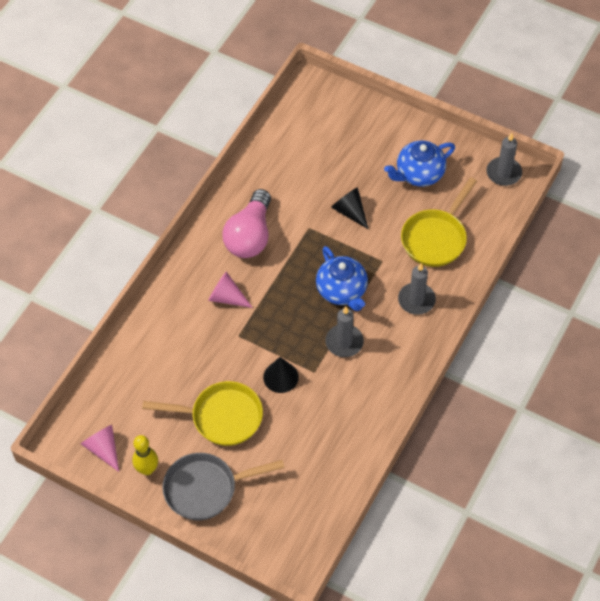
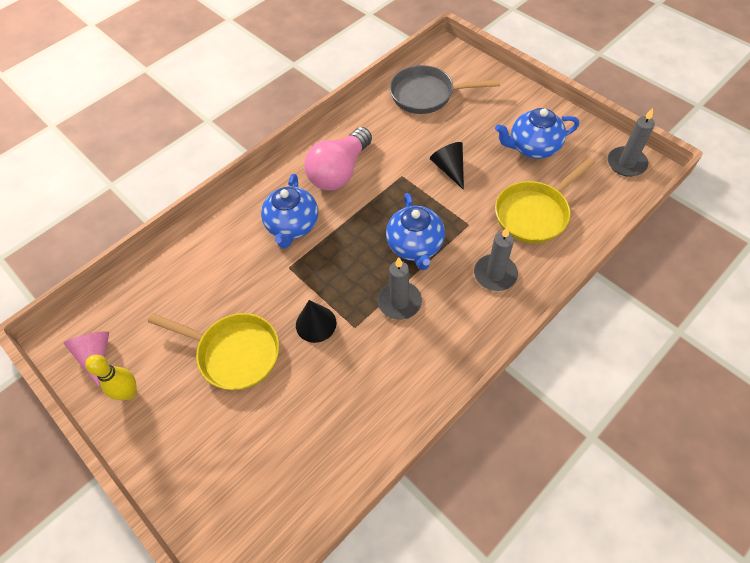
camera: 20 degrees right, 0 degrees up
(205, 489) = (180, 435): grey pan -> grey pan (426, 95)
(226, 297) = (292, 226): pink cone -> blue teapot

